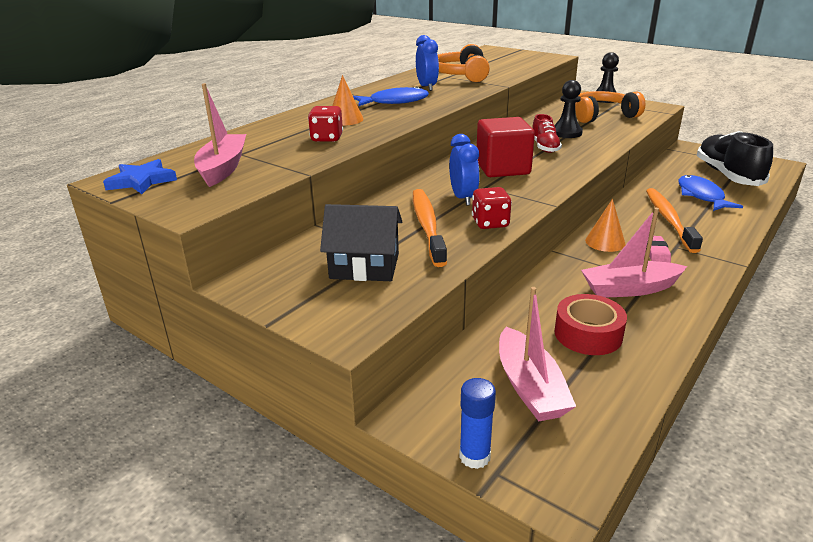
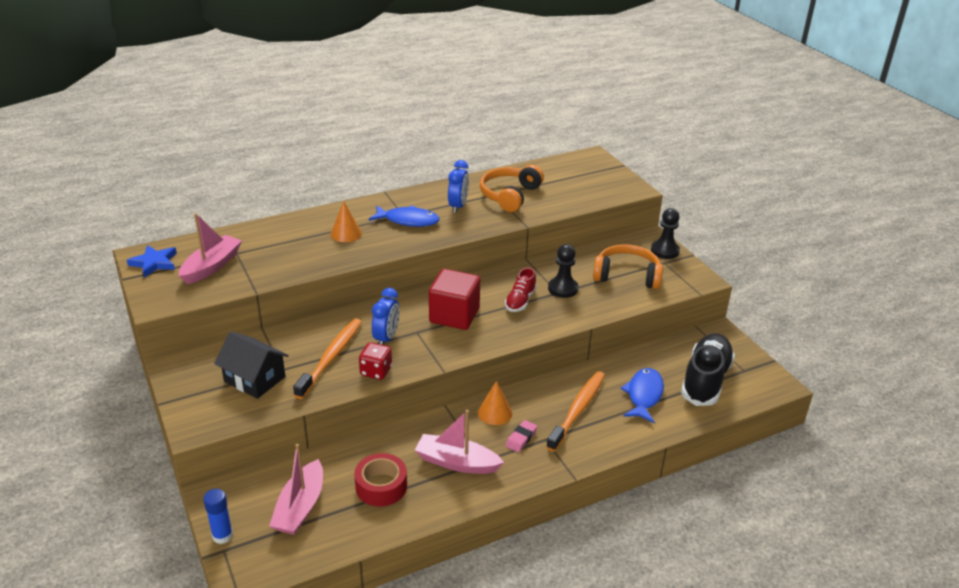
camera: 25 degrees right, 5 degrees up
(327, 138) = (308, 254): red dice -> none

